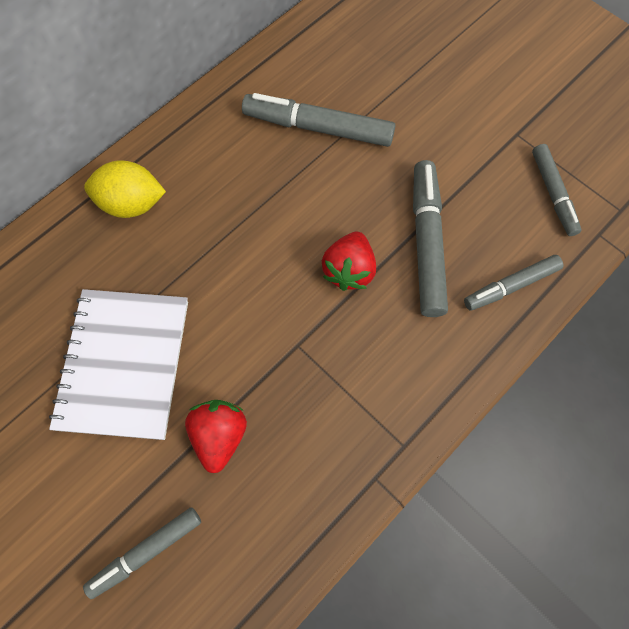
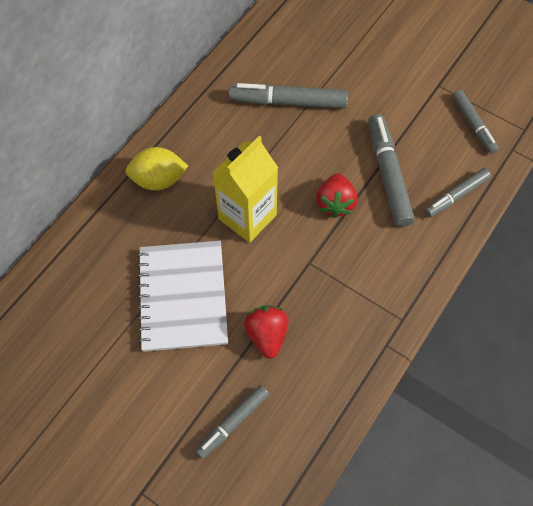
camera: 10 degrees left, 5 degrees down
(231, 270) = (247, 217): none -> yellow carton

